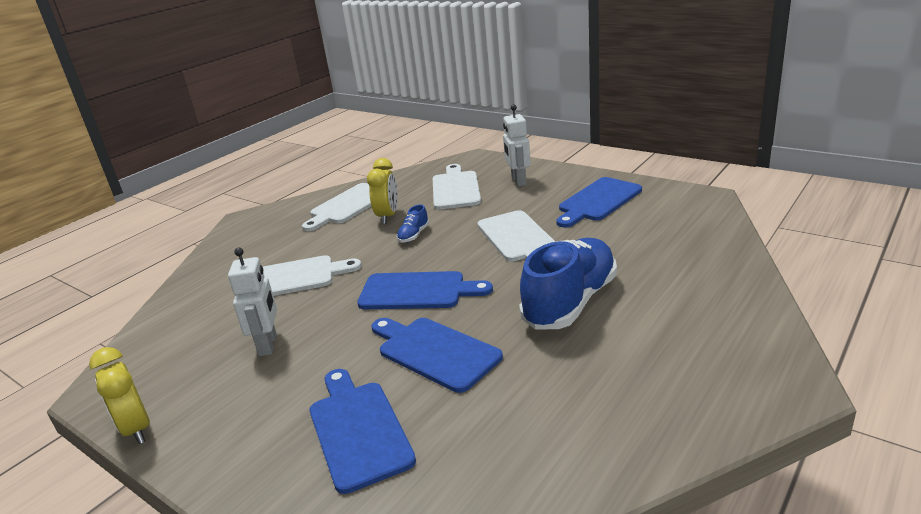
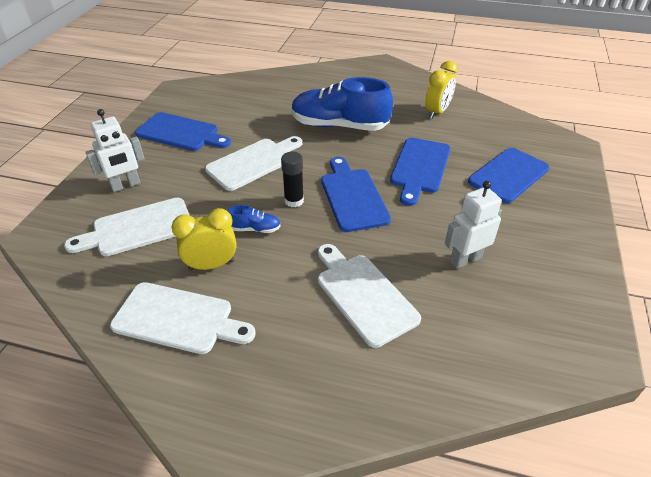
camera: 115 degrees left, 15 degrees up
(136, 429) = (598, 290): yellow clock -> yellow clock (437, 112)
(437, 256) = (294, 201): none -> black glue stick

